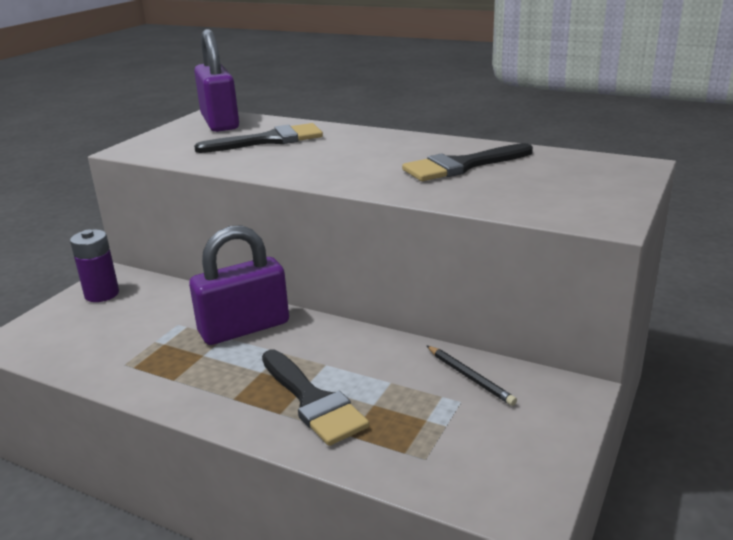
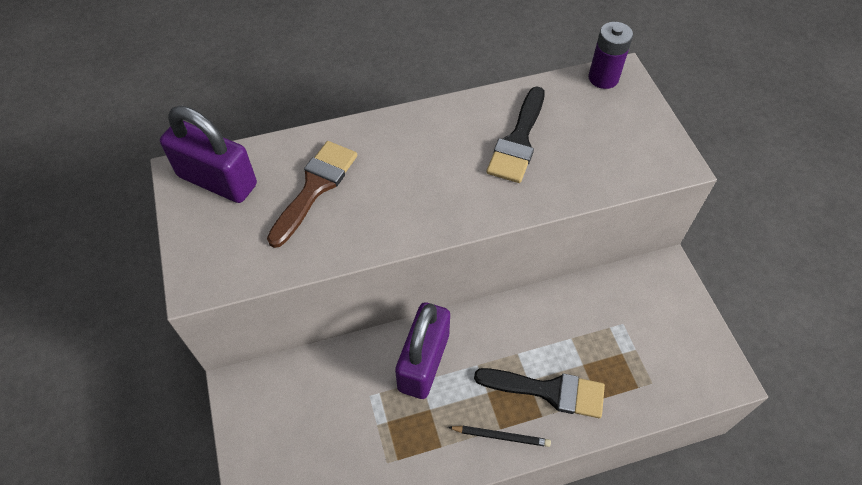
camera: 45 degrees left, 30 degrees up
(102, 294) = (260, 413): purple battery -> purple battery (603, 78)
(269, 140) = (315, 187): black brush -> brown brush
(470, 377) = (608, 299): black pencil -> black pencil (501, 436)

